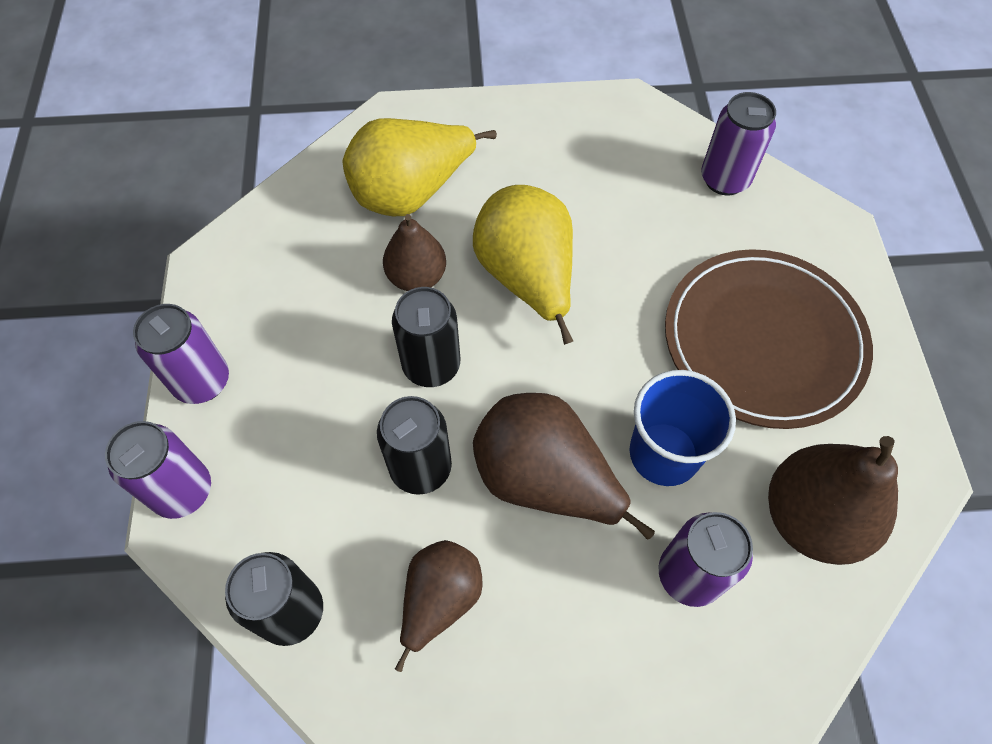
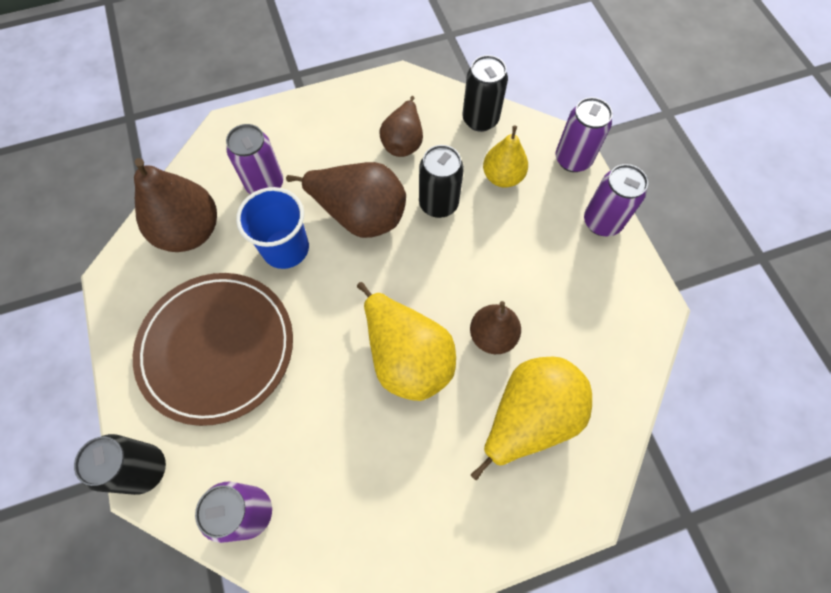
camera: 165 degrees right, 5 degrees up
(305, 489) = (502, 177): none -> yellow pear
(431, 365) = (455, 269): black can -> black can (145, 469)

